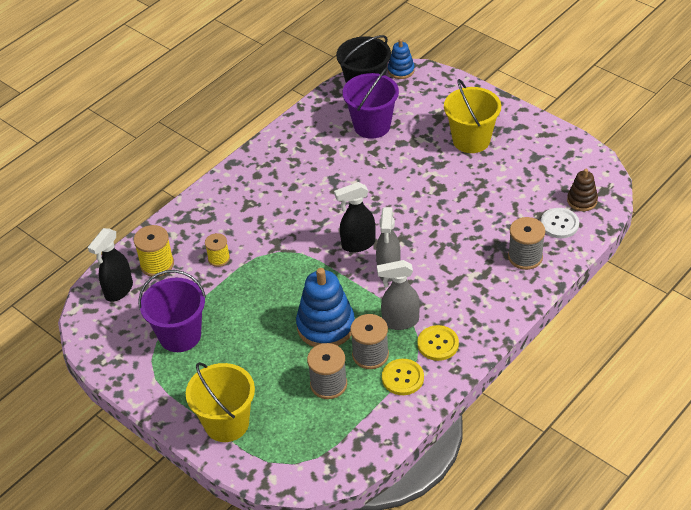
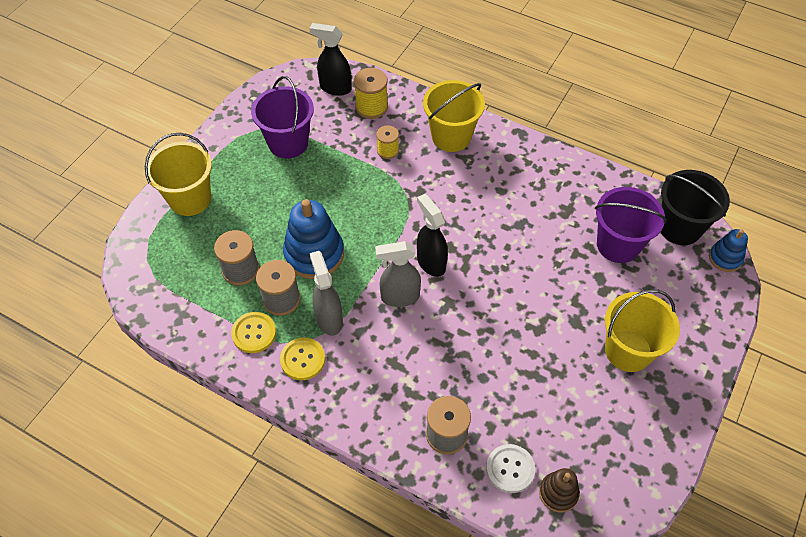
camera: 75 degrees right, 10 degrees up
(218, 210) = (451, 136): none -> yellow bucket

